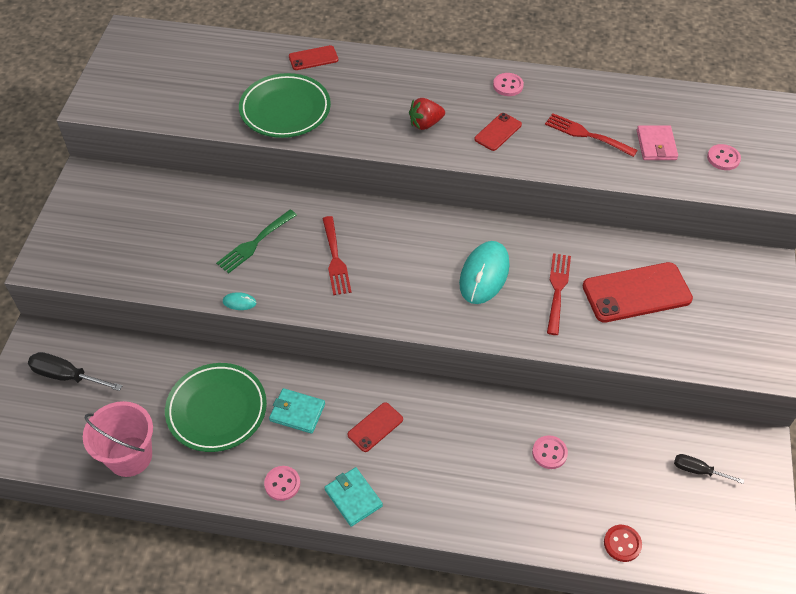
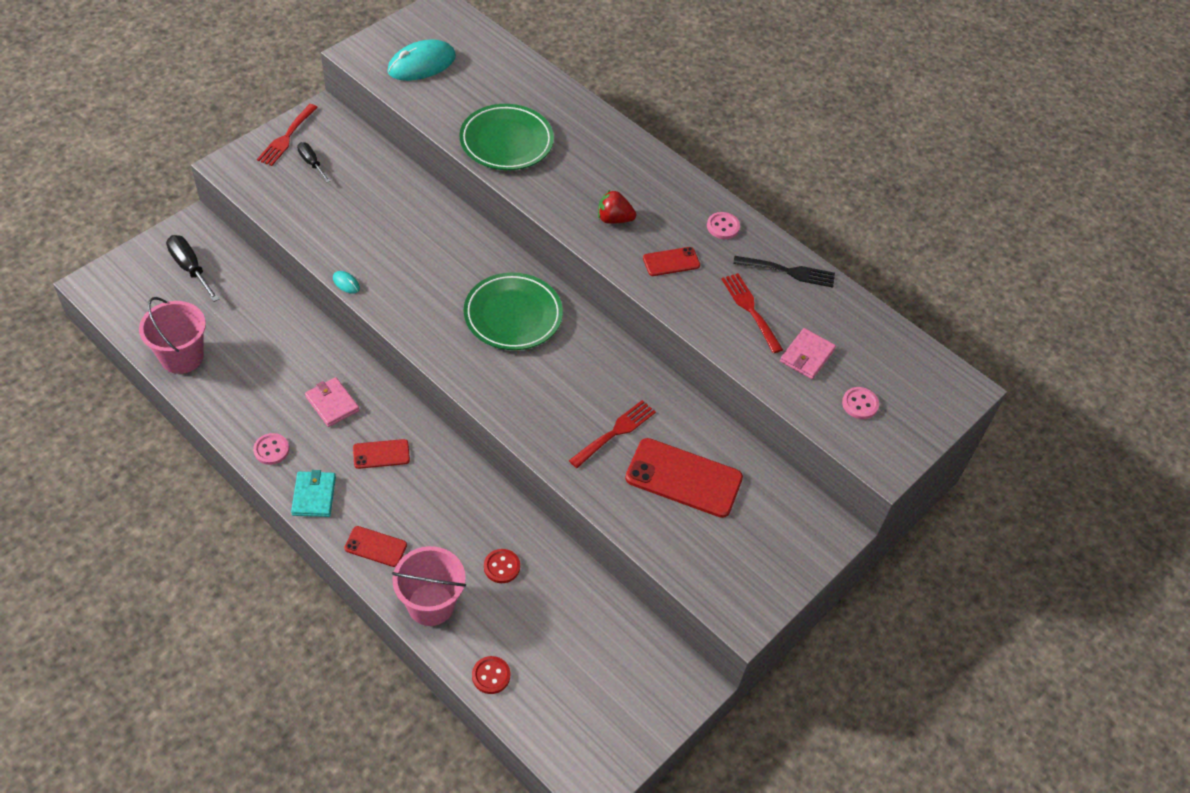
camera: 30 degrees right, 0 degrees up
(217, 410) = (274, 363): green plate -> green plate (513, 315)
(254, 243) = (401, 243): green fork -> none
(297, 412) = (332, 404): turquoise wallet -> pink wallet
(313, 58) = (573, 110): red phone -> red phone (375, 546)
(335, 259) = (453, 294): red fork -> red fork (286, 137)
(484, 274) = (564, 381): turquoise mouse -> turquoise mouse (421, 64)
(526, 520) = (431, 604): none -> pink bucket
(549, 453) = (502, 567): pink button -> red button
(584, 92) = (789, 271): none -> black fork
(698, 470) = (615, 666): black screwdriver -> black screwdriver (311, 163)

